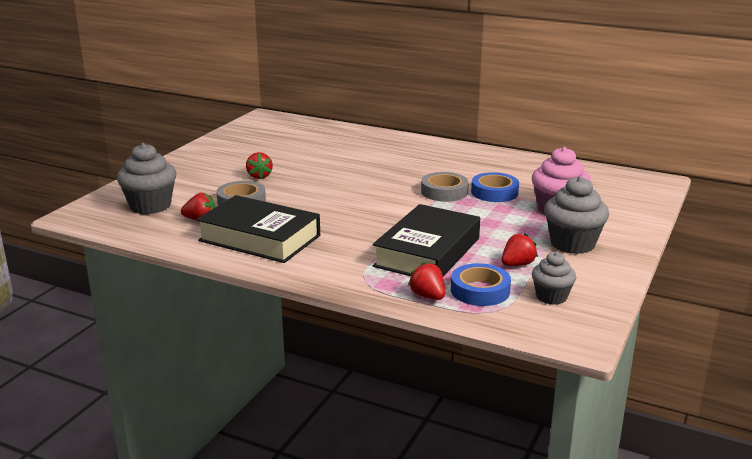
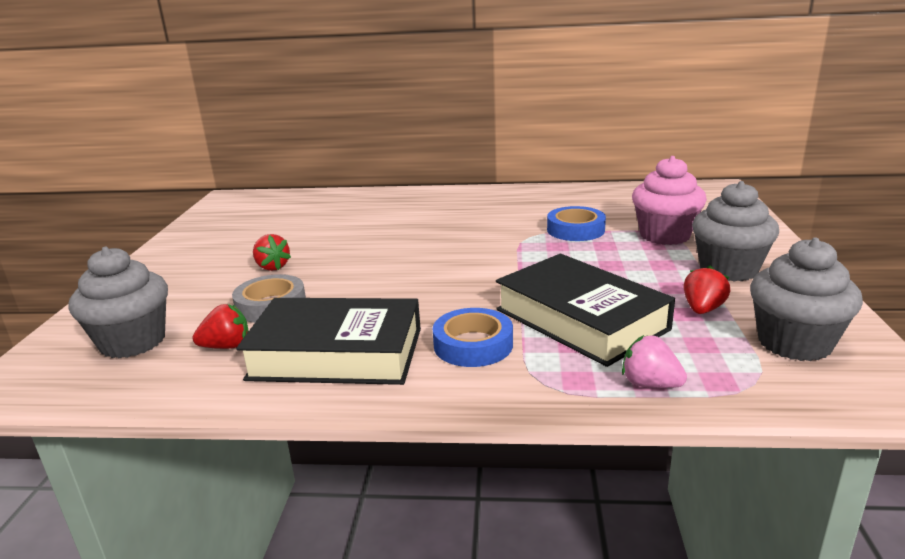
camera: 20 degrees left, 0 degrees up
(427, 252) = (580, 319): black book -> black book turned 45 degrees counterclockwise
(428, 296) = (650, 384): red strawberry -> pink strawberry
(444, 192) = (520, 240): grey tape -> none
(480, 290) = (703, 357): blue tape -> blue tape (473, 345)
(551, 297) = (794, 343): grey cupcake -> grey cupcake, size x1.62

